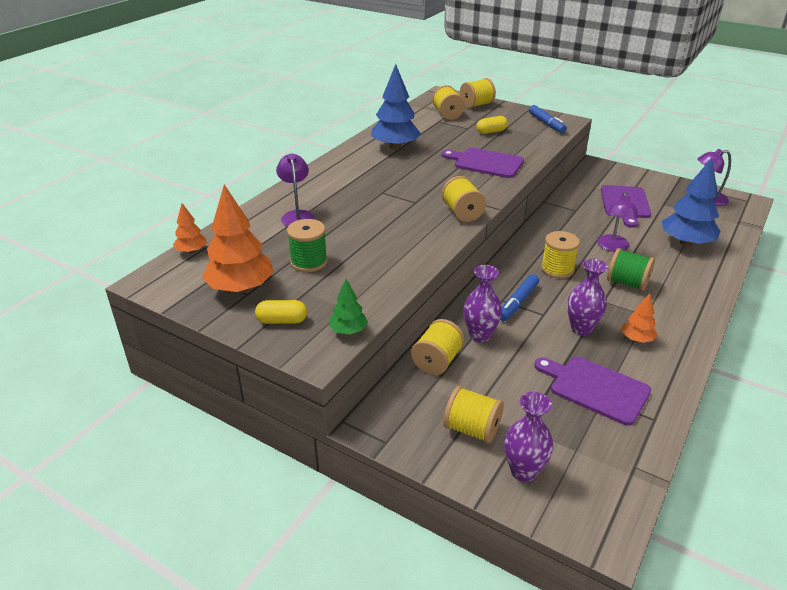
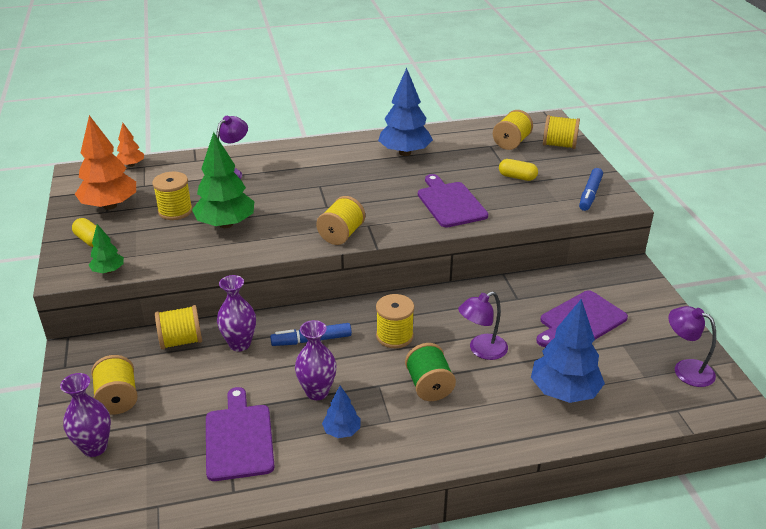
camera: 45 degrees right, 0 degrees up
(309, 262) = (175, 211): green spool -> yellow spool
(369, 249) = (226, 224): none -> green tree
(636, 339) = (342, 431): orange tree -> blue tree

